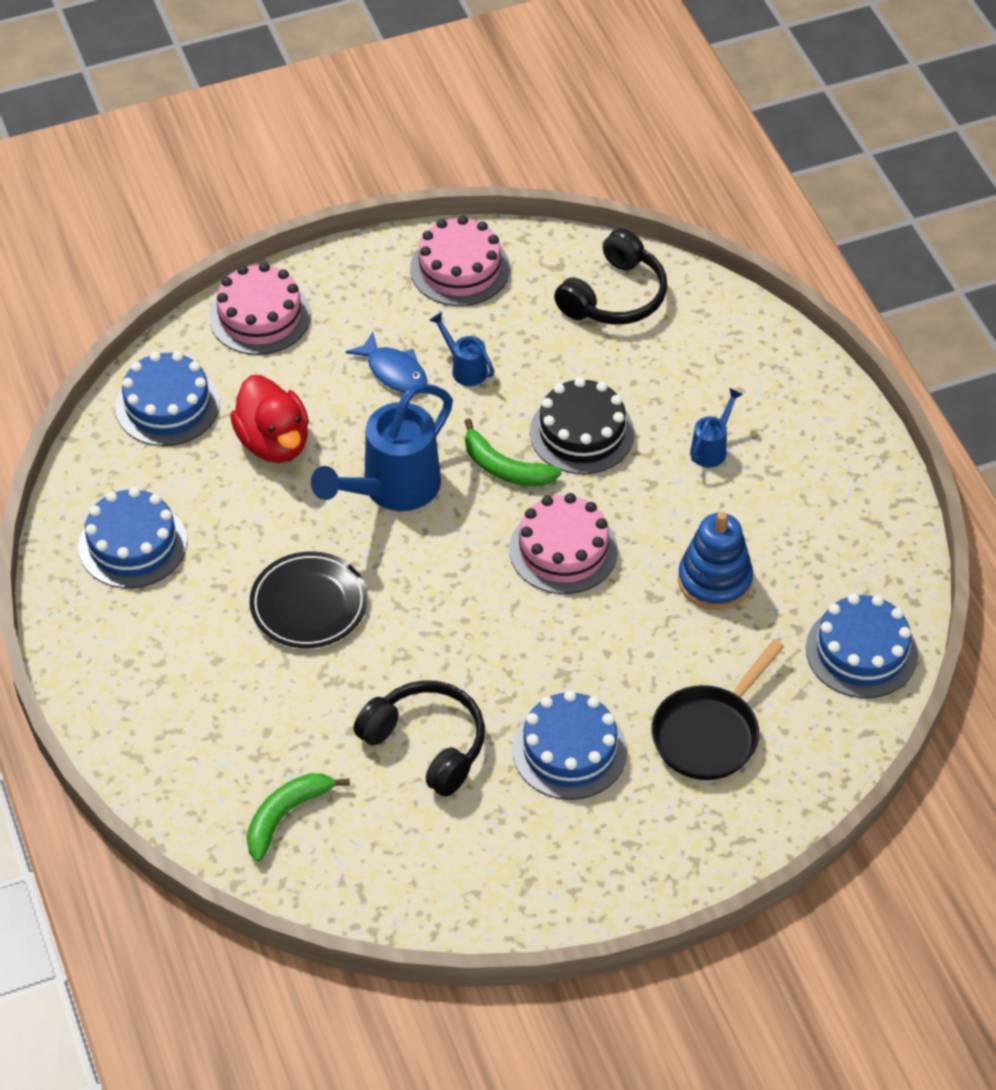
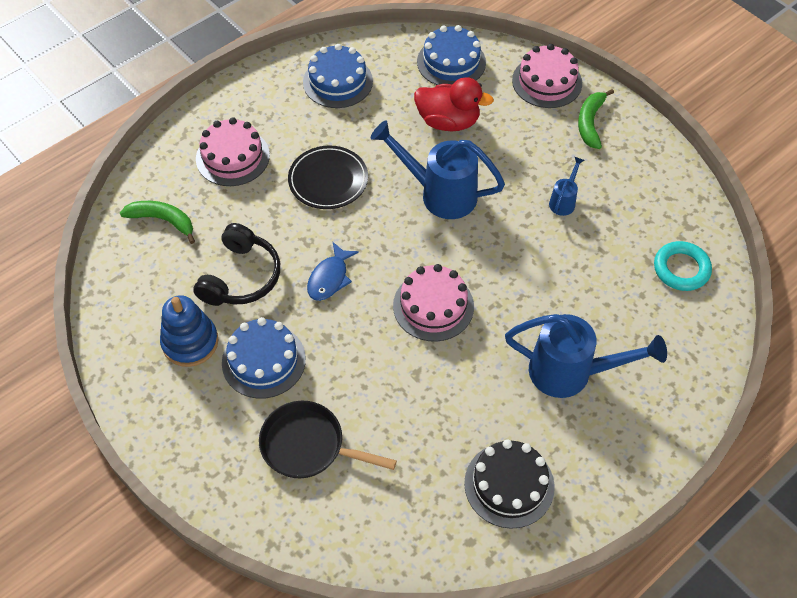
camera: 70 degrees right, 5 degrees up
(274, 442) = (448, 121): red duck -> red duck turned 120 degrees counterclockwise
(394, 371) = (539, 163): blue fish -> blue fish (329, 278)
(460, 268) = (651, 171): pink cake -> pink cake (232, 157)
(504, 468) = (488, 250): green banana -> green banana (590, 123)
(582, 433) = (543, 286): black cake -> black cake (509, 484)
(615, 296) = (681, 269): black headphones -> turquoise ring
(712, 448) = (571, 373): blue watering can -> blue watering can, size x2.11
(714, 580) = (448, 410): blue stacking toy -> blue stacking toy (190, 342)
(861, 651) = (423, 533): blue cake -> none

